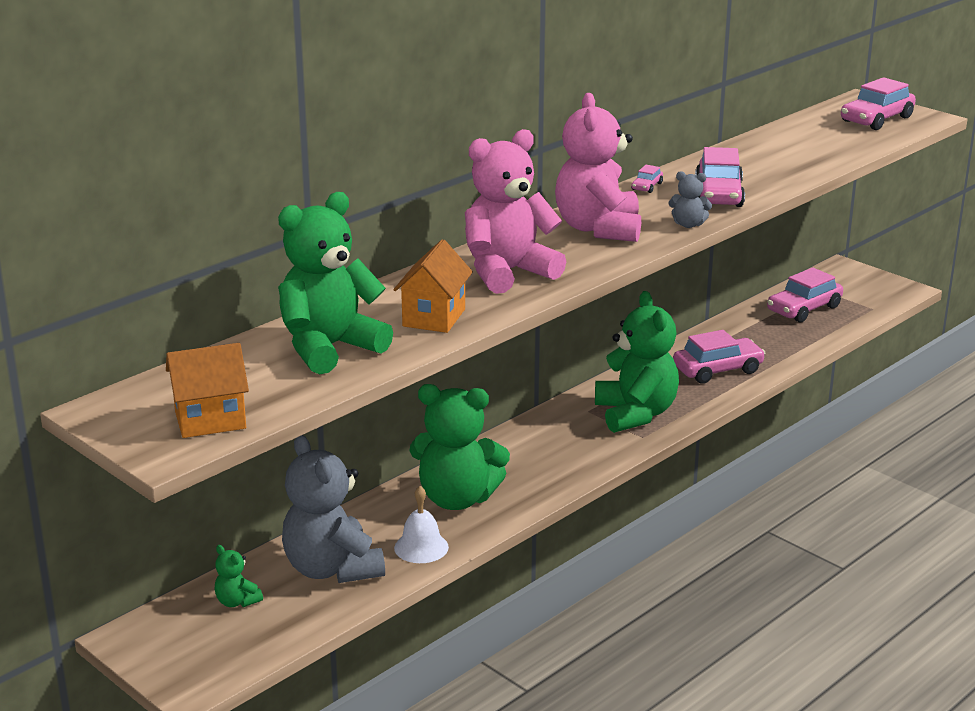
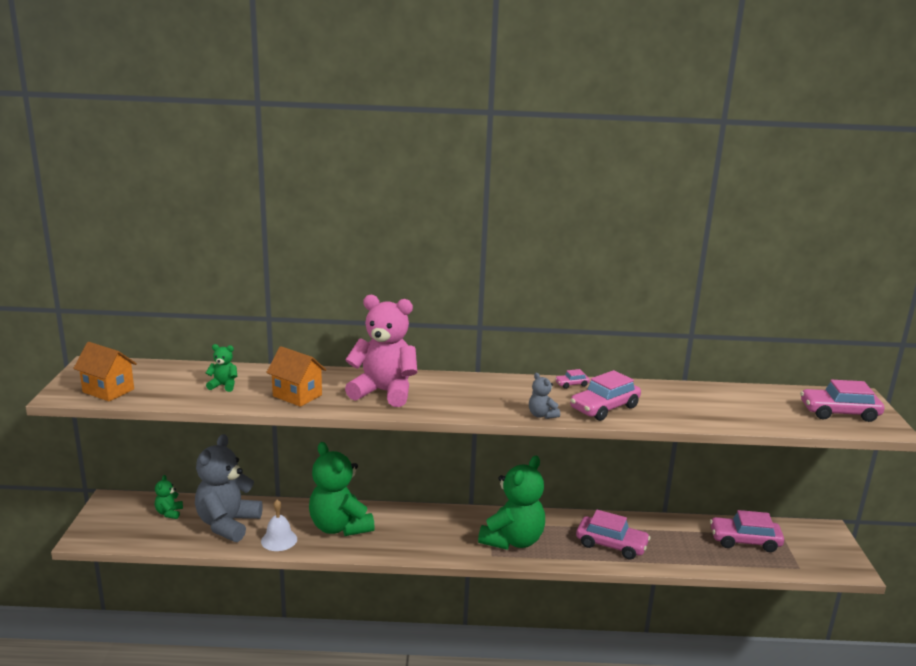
camera: 45 degrees right, 5 degrees down
(329, 348) = (224, 386): green teddy bear -> green teddy bear, size x0.44
(434, 317) = (297, 395): orange house -> orange house turned 60 degrees clockwise
(598, 229) = (486, 393): pink teddy bear -> none

